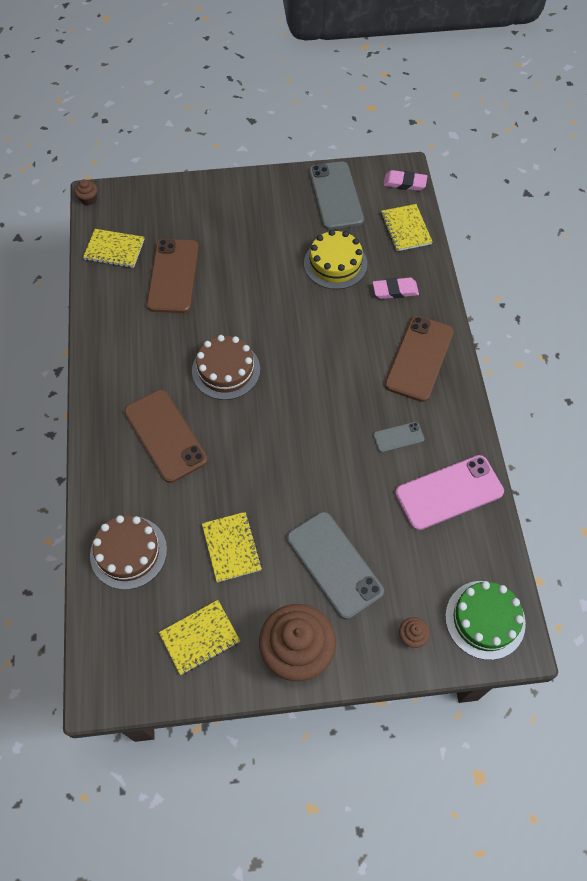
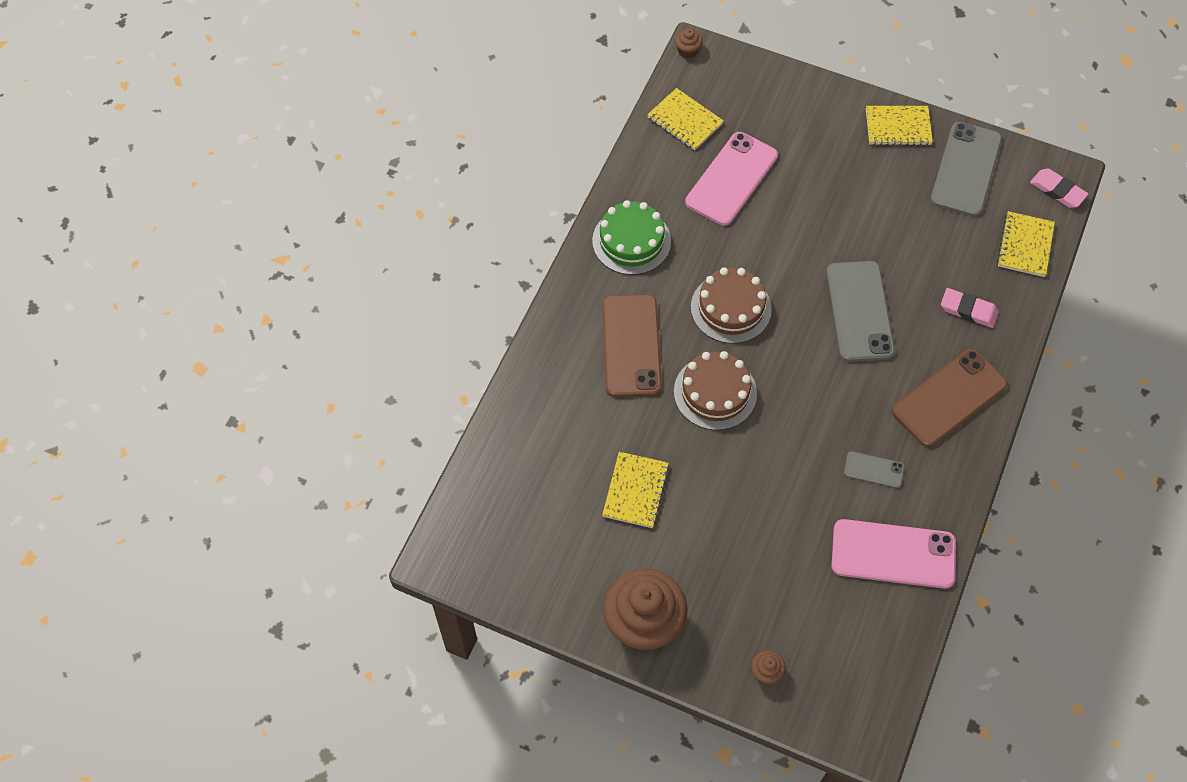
camera: 30 degrees right, 0 degrees up
(128, 552) = (533, 443): brown cake -> brown cake (715, 392)
(173, 276) = (731, 179): brown phone -> pink phone
(200, 638) = (557, 559): yellow notebook -> yellow notebook (898, 127)
(334, 564) = (729, 562): grey phone -> grey phone (859, 311)
(335, 263) = (918, 248): yellow cake -> none
(485, 619) = (851, 698): green cake -> green cake (631, 241)

